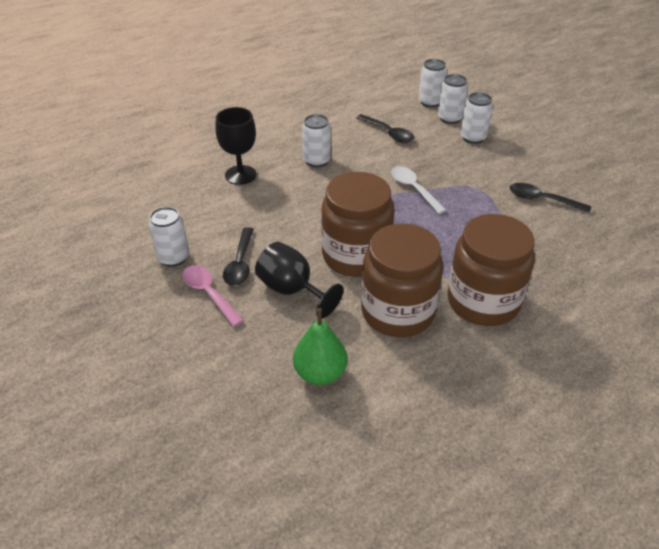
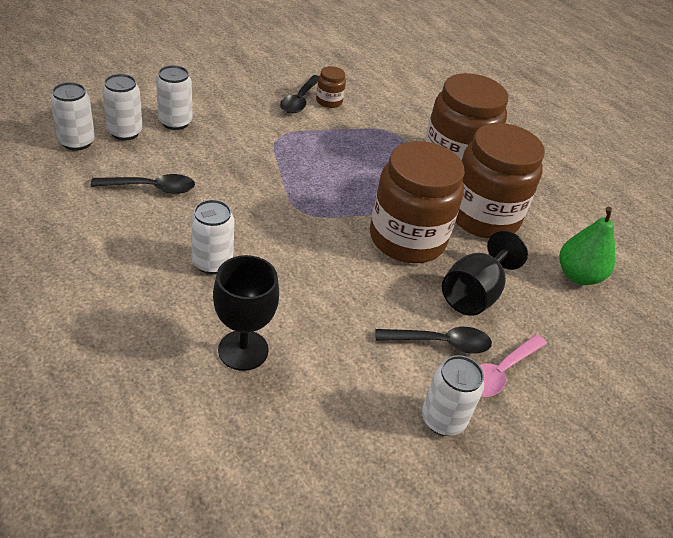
camera: 100 degrees left, 0 degrees up
(388, 133) = (151, 188): black spoon -> black spoon turned 45 degrees clockwise
(413, 189) = (281, 182): white spoon -> none
(552, 218) = (329, 101): none -> brown jar

